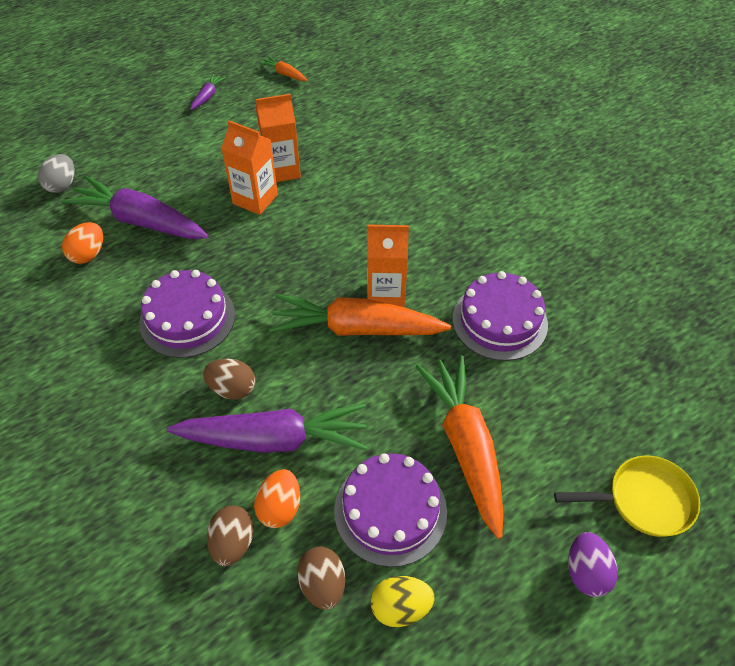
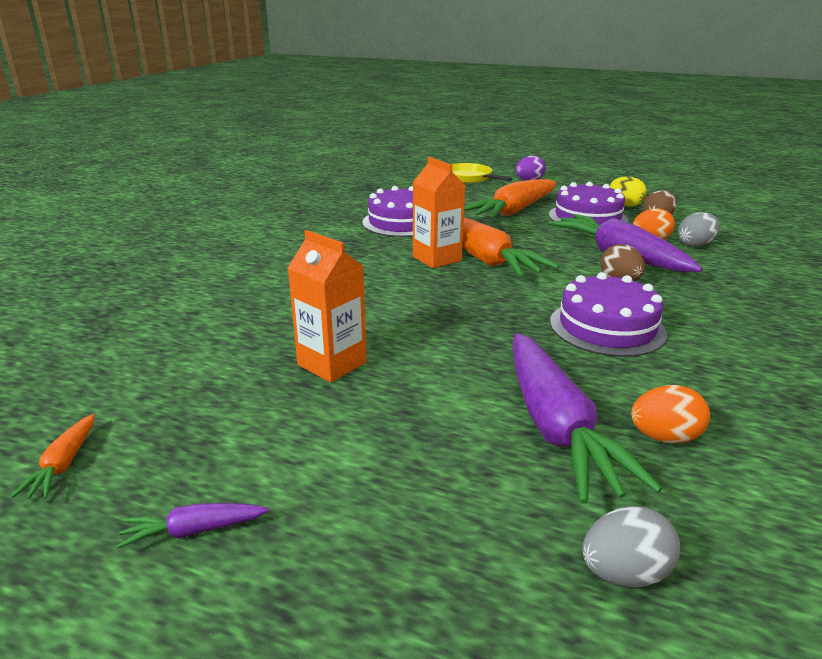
camera: 125 degrees left, 25 degrees down
(233, 543) = (695, 245): brown egg -> grey egg
(255, 199) = (405, 360): orange carton -> none

